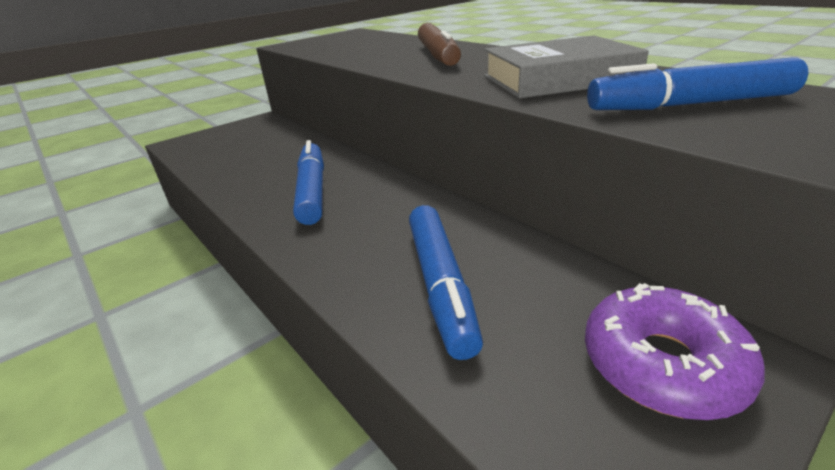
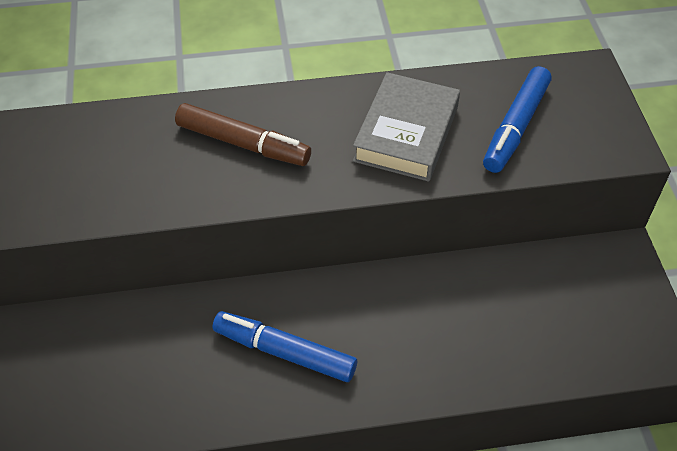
camera: 60 degrees left, 20 degrees up
(440, 285) = (487, 335): blue marker -> none
(662, 364) = (606, 286): purple donut -> none

